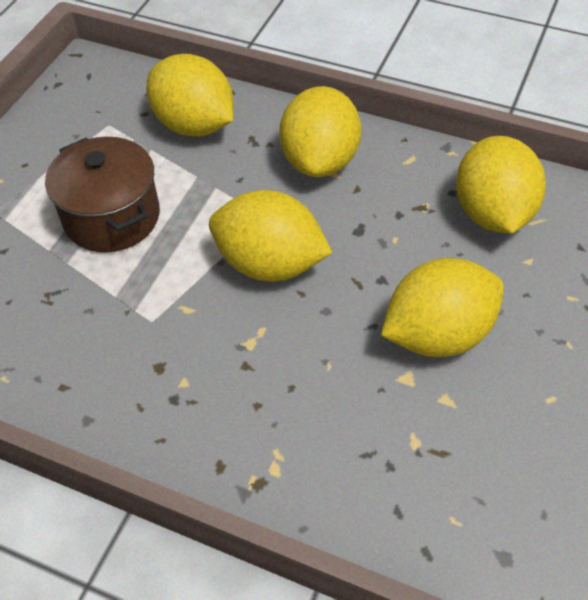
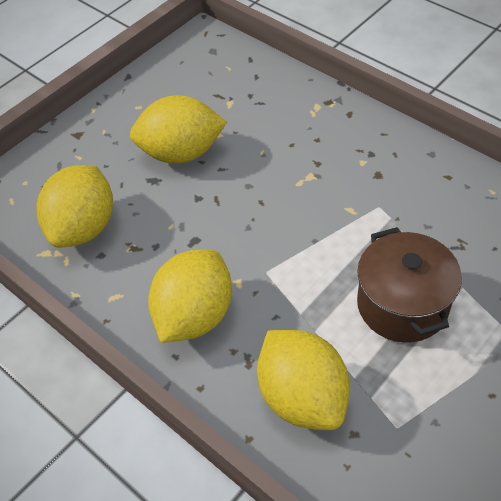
camera: 160 degrees left, 0 degrees up
(270, 264) = (276, 228): yellow lemon -> none

